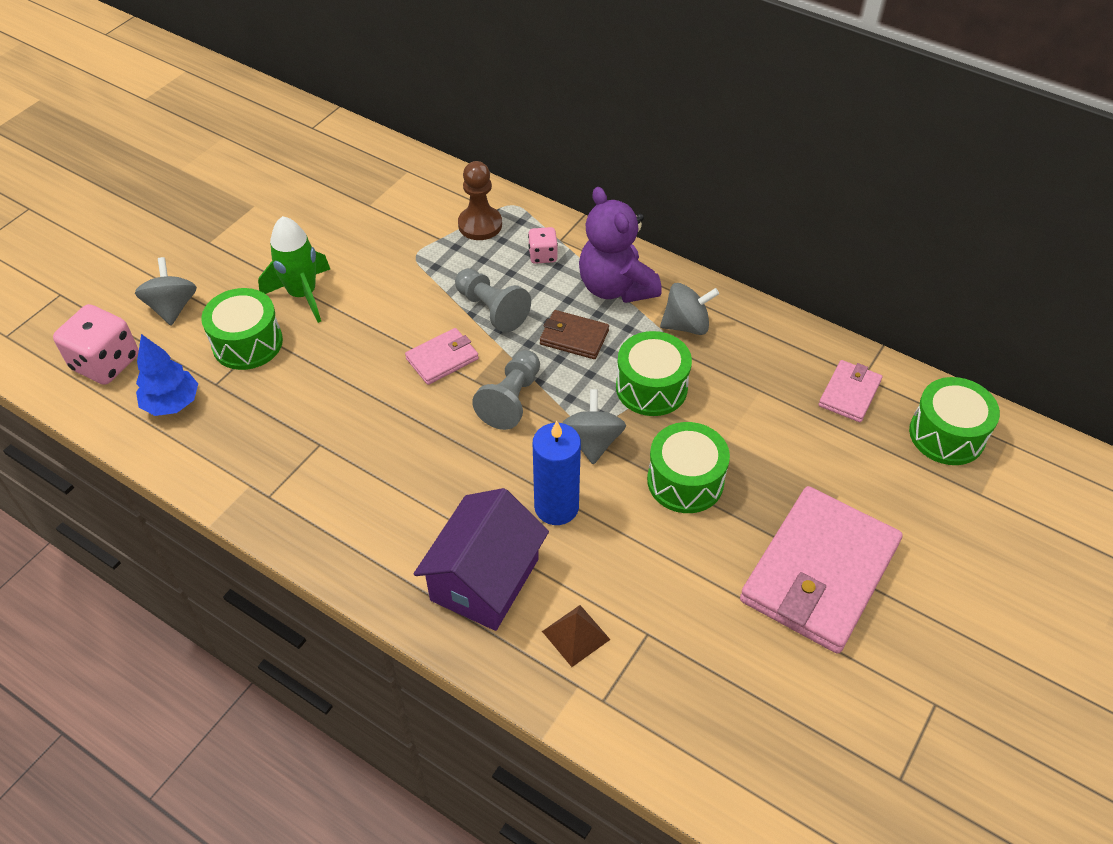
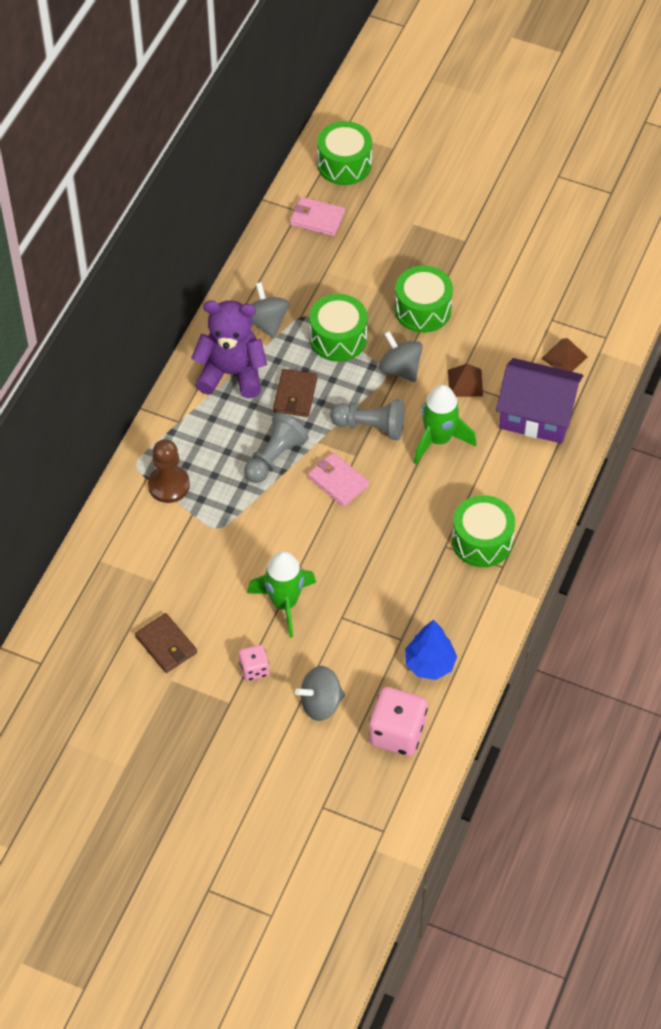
camera: 100 degrees left, 5 degrees up
(247, 343) = (351, 629): green drum -> green drum (482, 541)
(293, 205) = (166, 645): none -> brown wallet
(474, 463) = (438, 439): none -> green rocket
(543, 255) = (201, 431): pink dice -> pink dice (254, 669)
(556, 507) = (465, 382): blue candle -> brown pyramid
(592, 441) = (400, 369): grey spinning top -> grey spinning top turned 60 degrees clockwise
(616, 287) = (231, 374): purple teddy bear -> purple teddy bear turned 135 degrees counterclockwise
(819, 573) = (480, 232): pink wallet -> none

